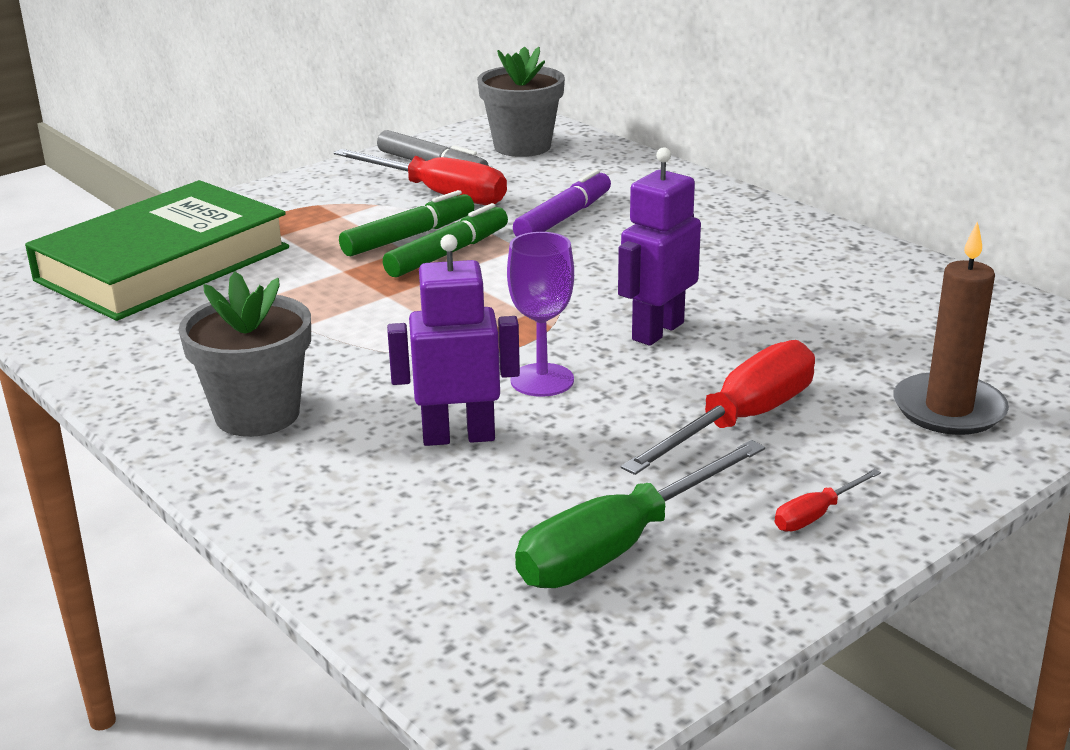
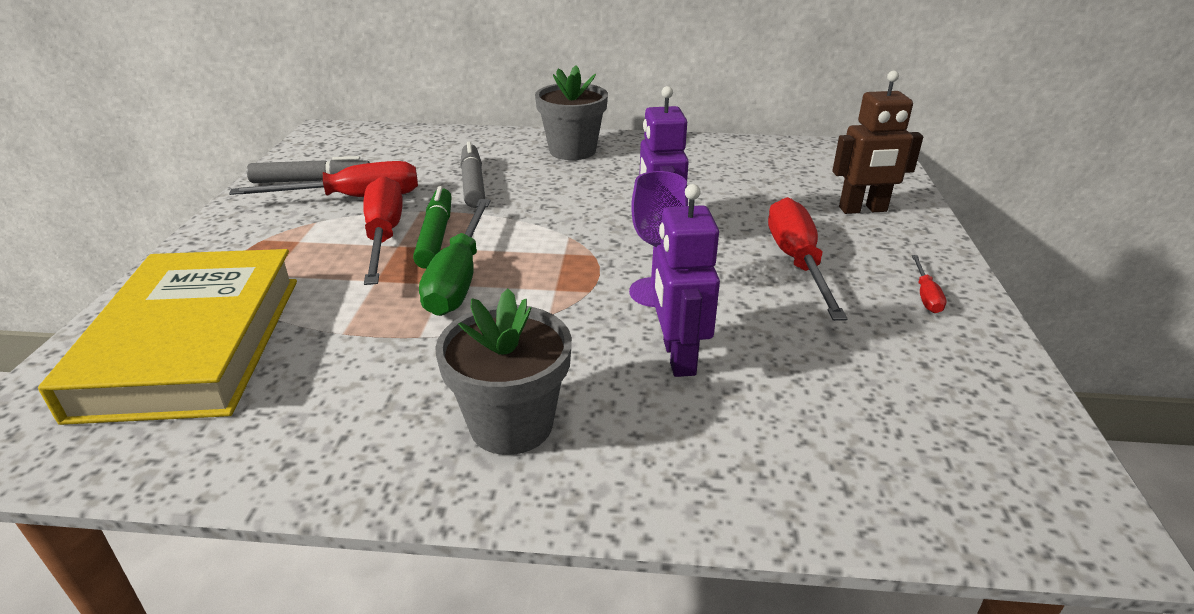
camera: 45 degrees left, 5 degrees up
(163, 264) = (193, 344): green book -> yellow book
(409, 236) = (384, 235): green marker -> red screwdriver
(458, 436) = (678, 357): purple robot -> purple robot turned 45 degrees counterclockwise
(522, 146) = (358, 147): grey flower pot -> grey flower pot (572, 151)
(563, 218) = (472, 183): purple marker -> grey marker
(618, 546) = (890, 373): green screwdriver -> green screwdriver (458, 278)
(948, 409) = (863, 209): brown candle -> brown robot

